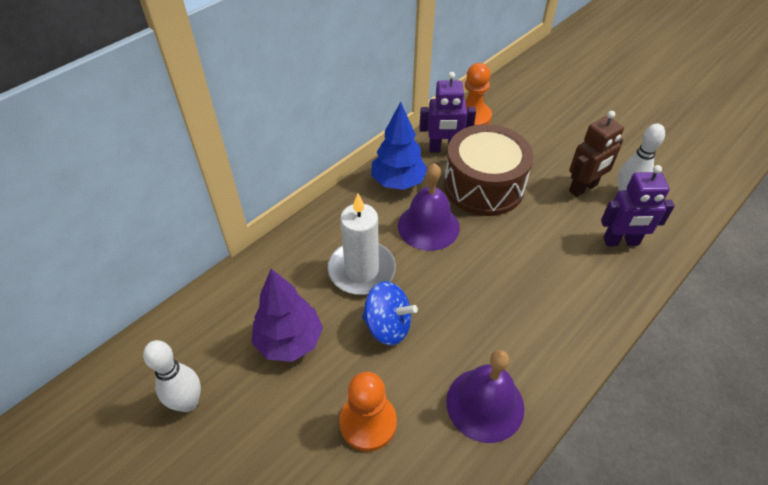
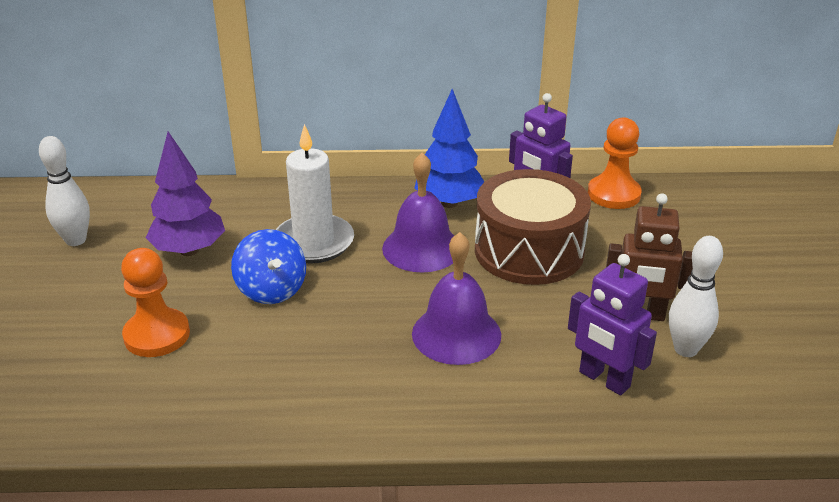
camera: 45 degrees right, 15 degrees down
(485, 404) = (256, 391): purple bell -> purple bell (456, 334)

